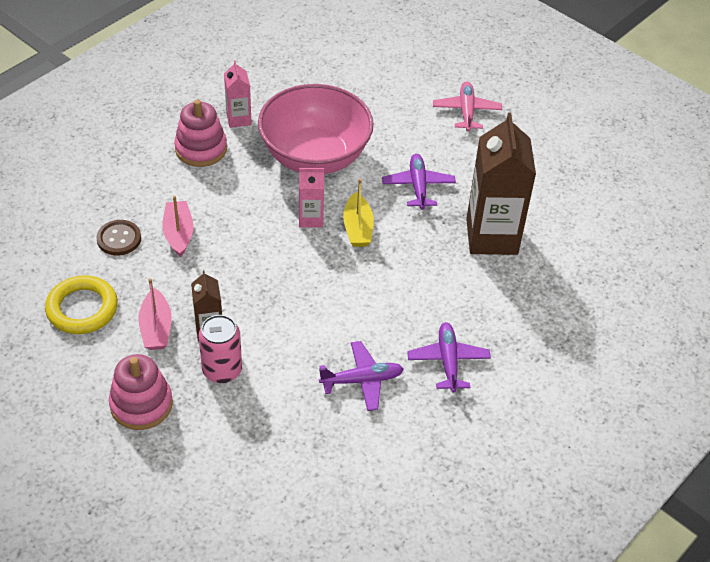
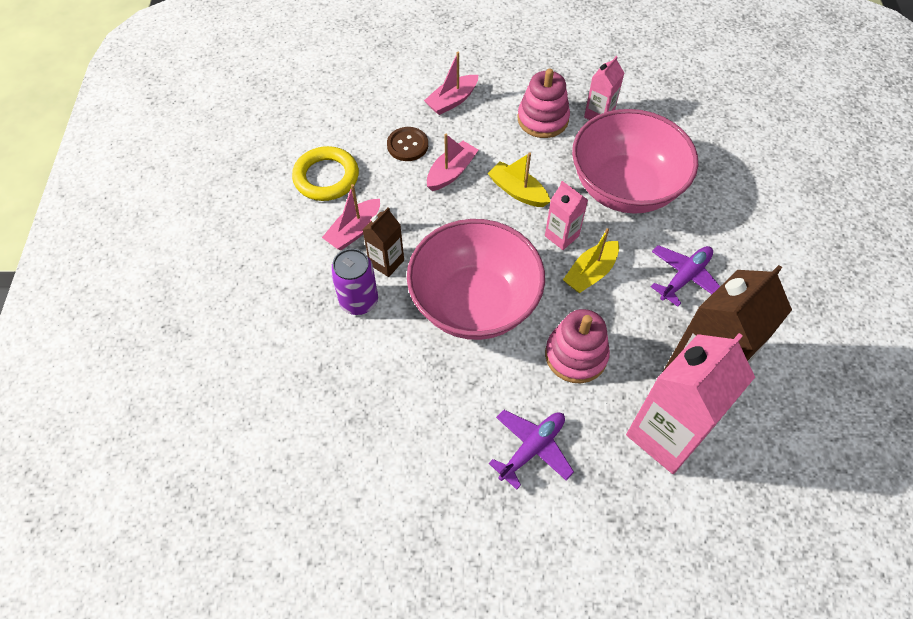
camera: 50 degrees right, 10 degrees up
(113, 182) = (452, 101): none -> pink boat
(141, 404) = (280, 278): pink stacking toy -> pink stacking toy (576, 355)
(222, 370) = (359, 301): pink can -> purple can
(244, 211) = (518, 191): none -> yellow boat
(305, 306) = (474, 303): none -> pink bowl
(362, 380) = (445, 401): purple plane -> none
(466, 111) = (809, 244): pink plane -> none
(512, 287) = (666, 434): none -> pink carton

